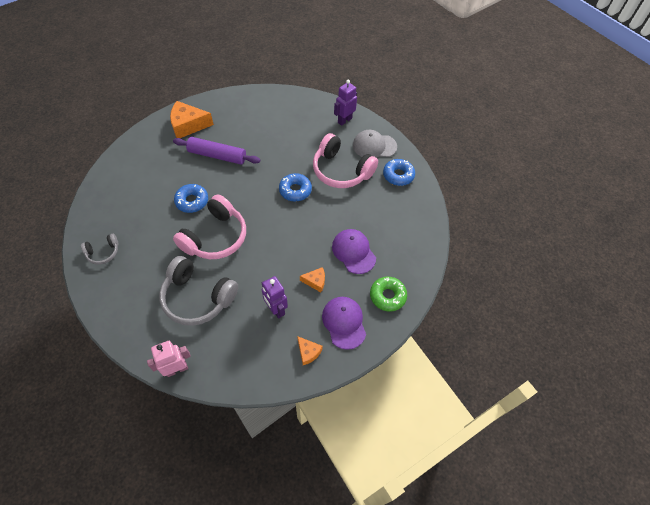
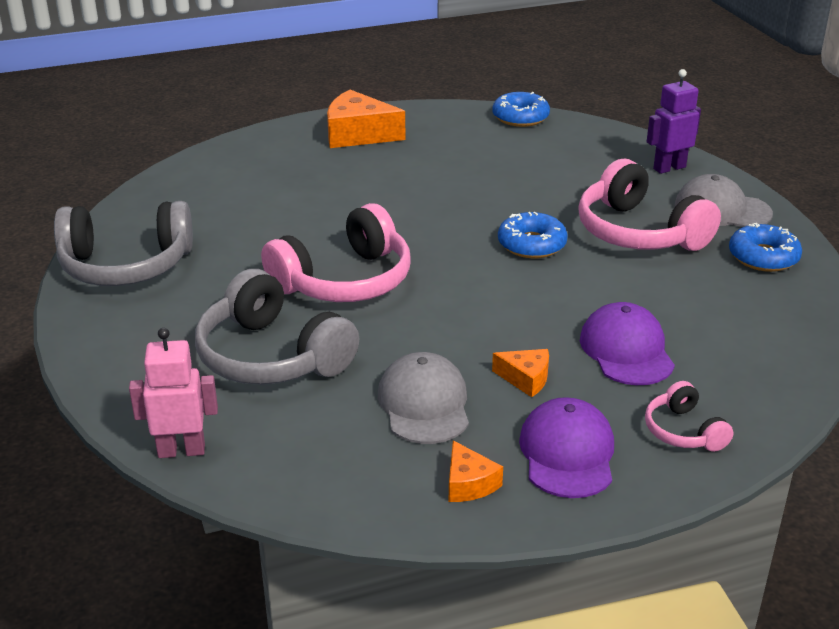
camera: 20 degrees right, 25 degrees down
(103, 252) = (126, 266): grey headphones -> grey headphones, size x2.00
(192, 201) = (321, 227): blue donut -> blue donut (520, 117)
(217, 156) = (395, 178): purple rolling pin -> none
(276, 309) = (424, 404): purple robot -> grey cap
(387, 296) = (683, 431): green donut -> pink headphones

